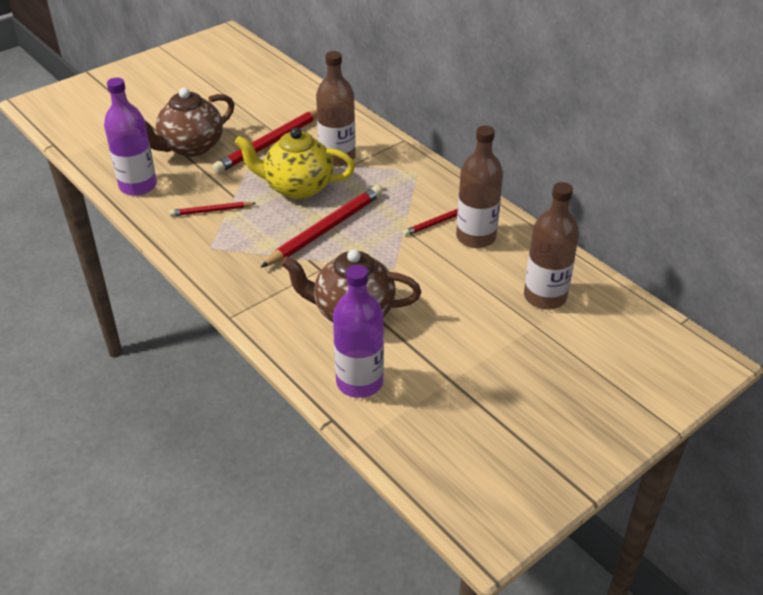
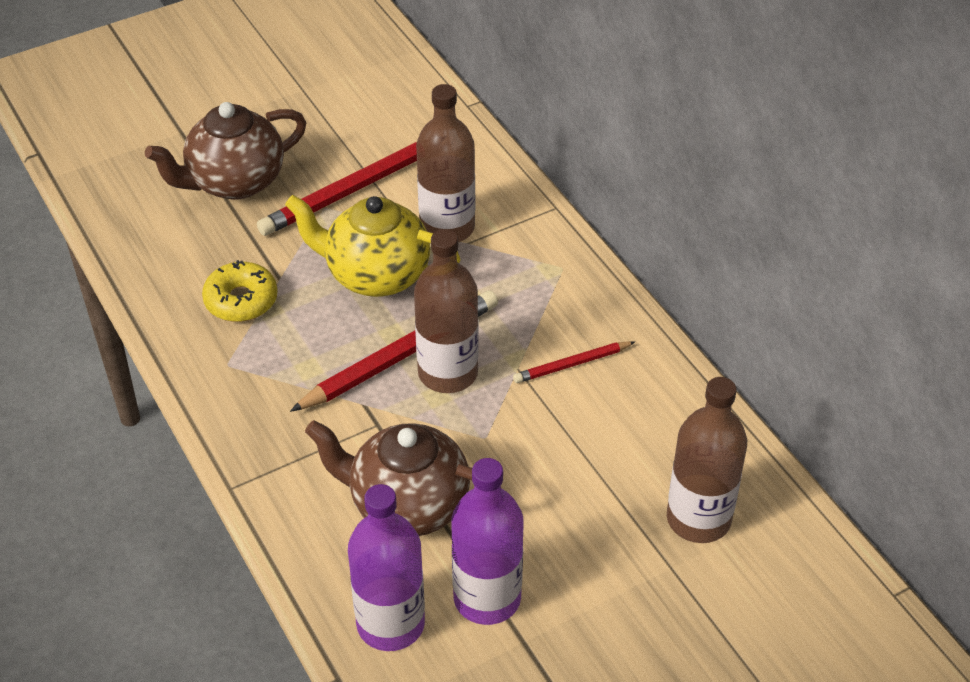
camera: 10 degrees right, 5 degrees up
(138, 186) = (145, 242): purple bottle -> purple bottle (487, 598)
(211, 211) = (241, 300): red pencil -> yellow donut
(476, 237) = (621, 399): brown bottle -> brown bottle (448, 373)

